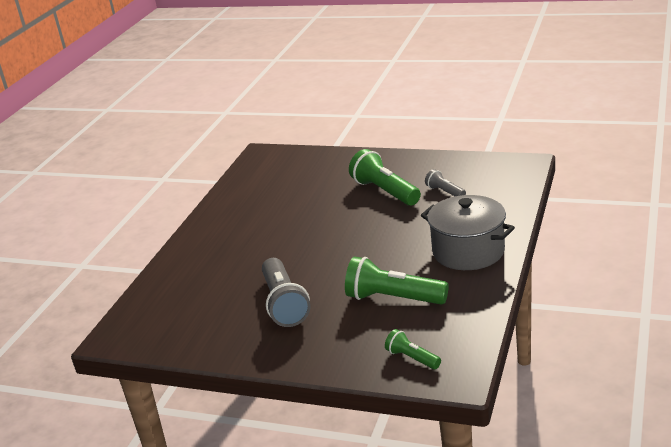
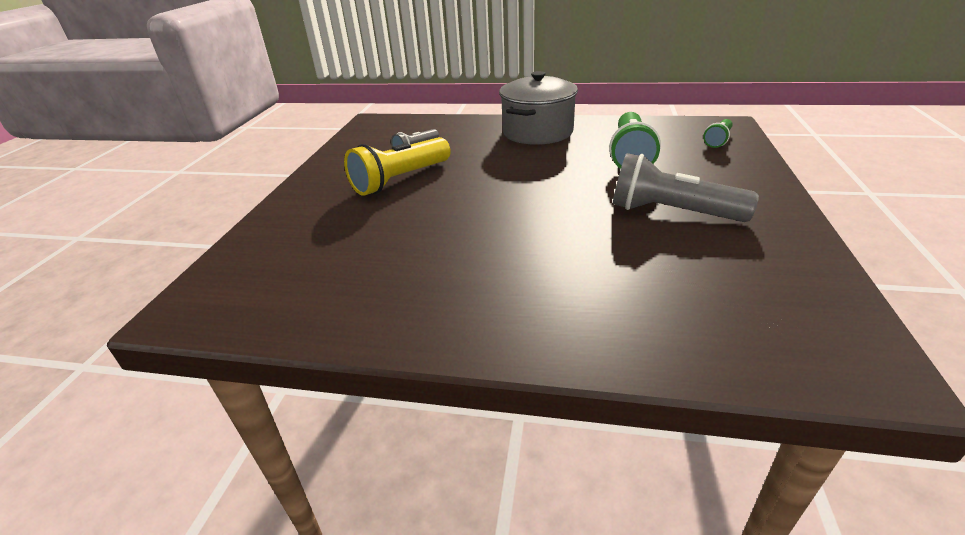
camera: 100 degrees left, 5 degrees up
(284, 304) = (671, 212): grey flashlight -> grey flashlight turned 135 degrees counterclockwise
(385, 191) = (400, 180): green flashlight -> yellow flashlight

